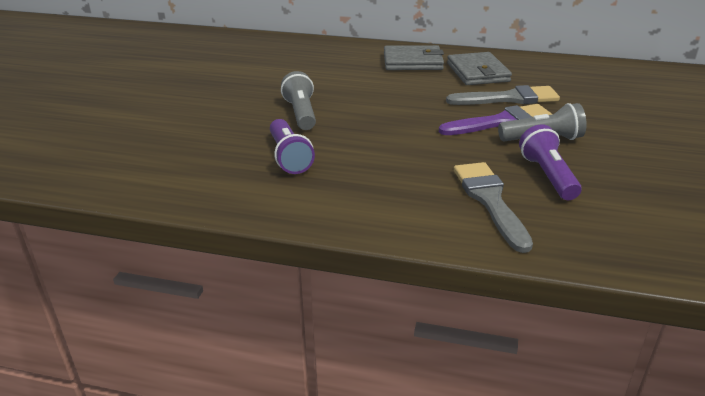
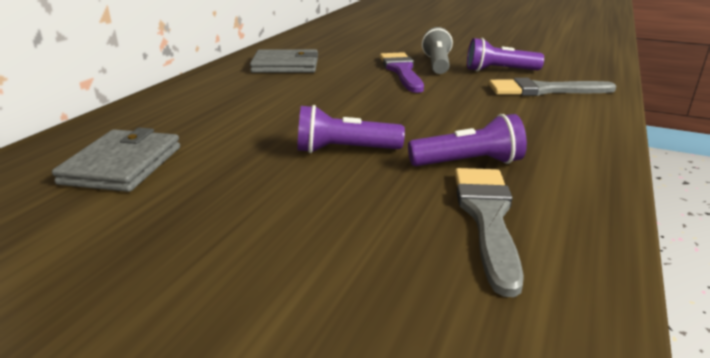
camera: 80 degrees left, 5 degrees down
(301, 113) = (345, 150): grey flashlight -> purple flashlight
(413, 62) = (230, 85): grey wallet -> grey wallet (122, 165)
(508, 98) = (354, 63): grey brush -> grey brush (487, 218)

